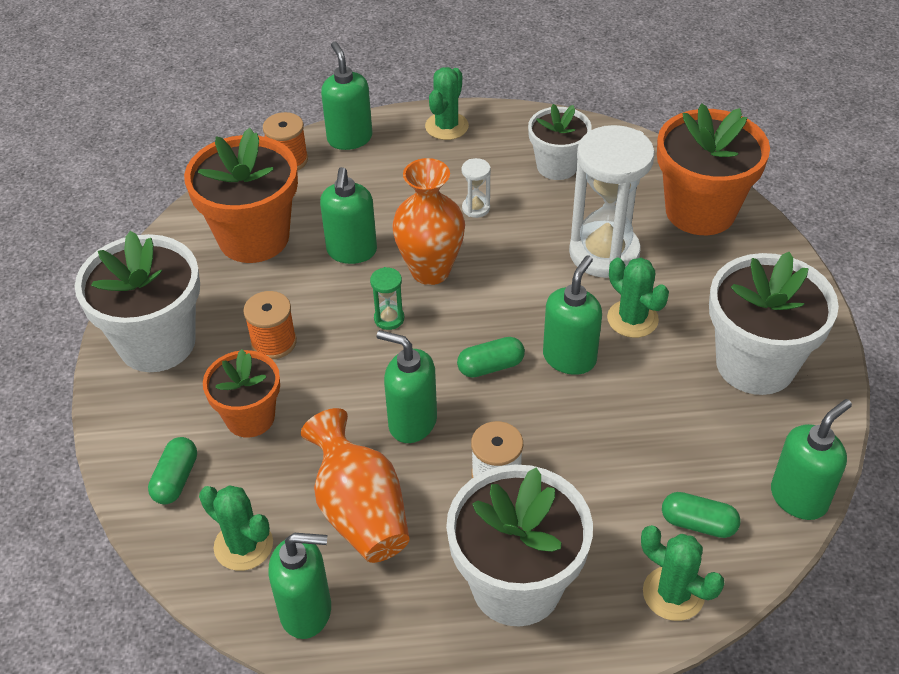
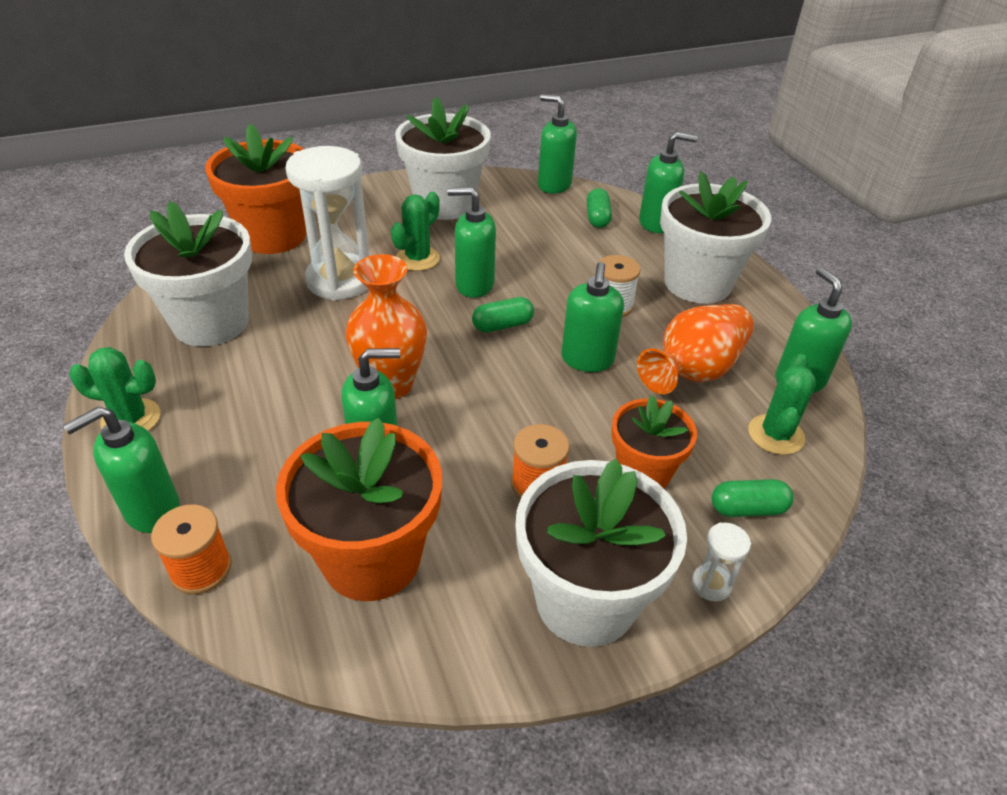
camera: 110 degrees left, 5 degrees down
(389, 318) = (469, 401): green hourglass -> none
(476, 208) = (286, 369): white hourglass -> white hourglass (711, 584)
(490, 366) = (502, 325): green capsule -> green capsule turned 75 degrees counterclockwise
(557, 166) = (211, 323): white flower pot -> white flower pot, size x1.64
(673, 594) = (656, 223): green cactus -> green soap dispenser

